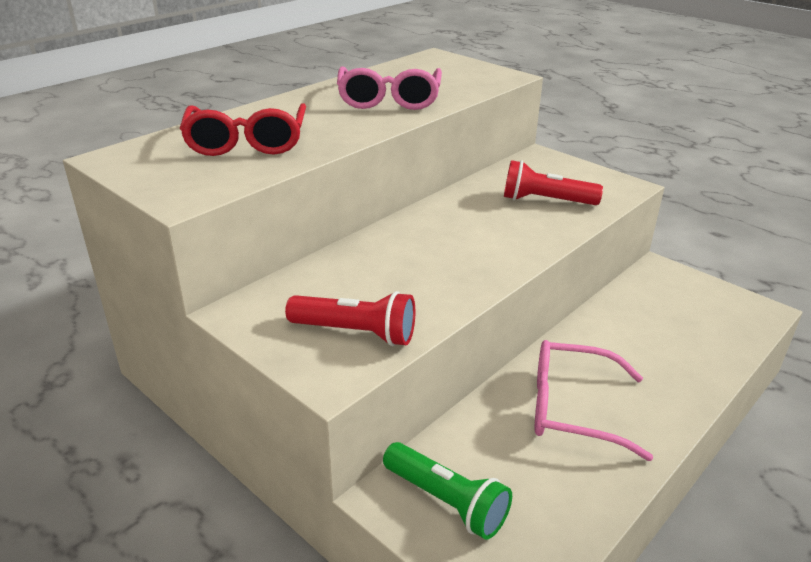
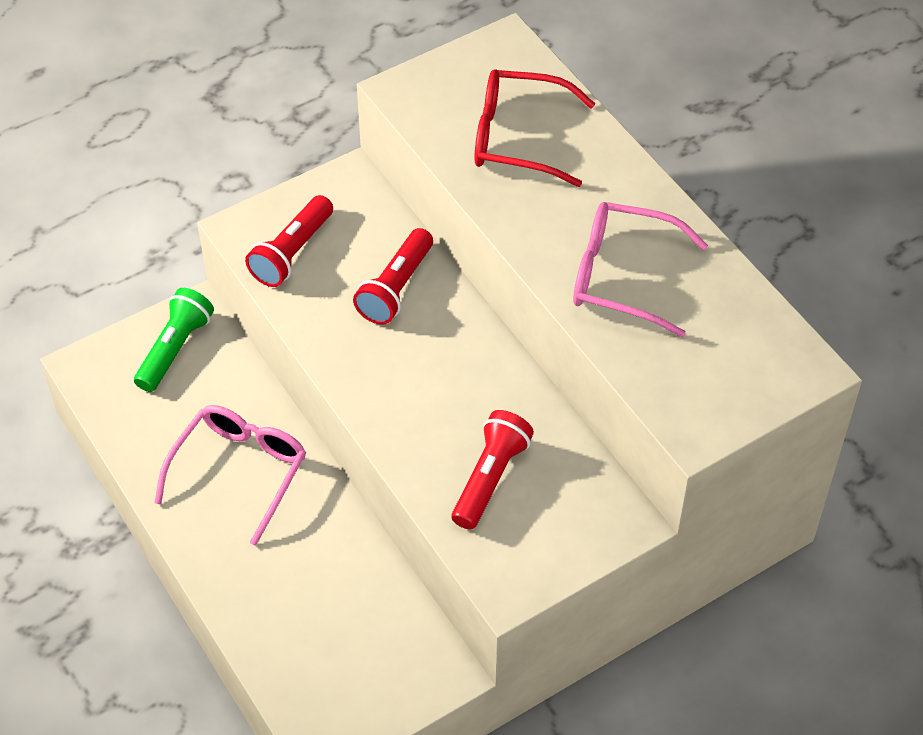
camera: 105 degrees right, 20 degrees up
(380, 264) = (395, 288): none -> red flashlight
(447, 502) = (175, 348): green flashlight -> green flashlight turned 150 degrees clockwise

